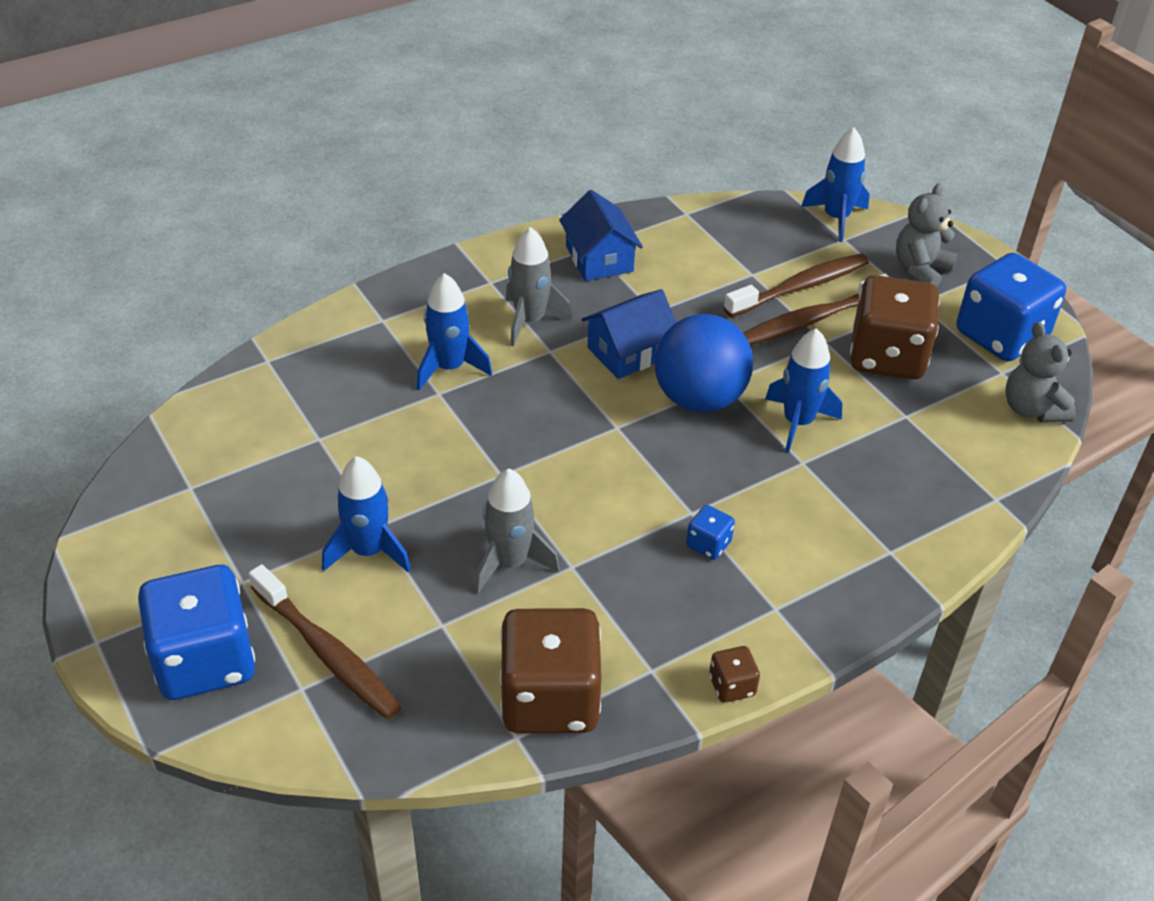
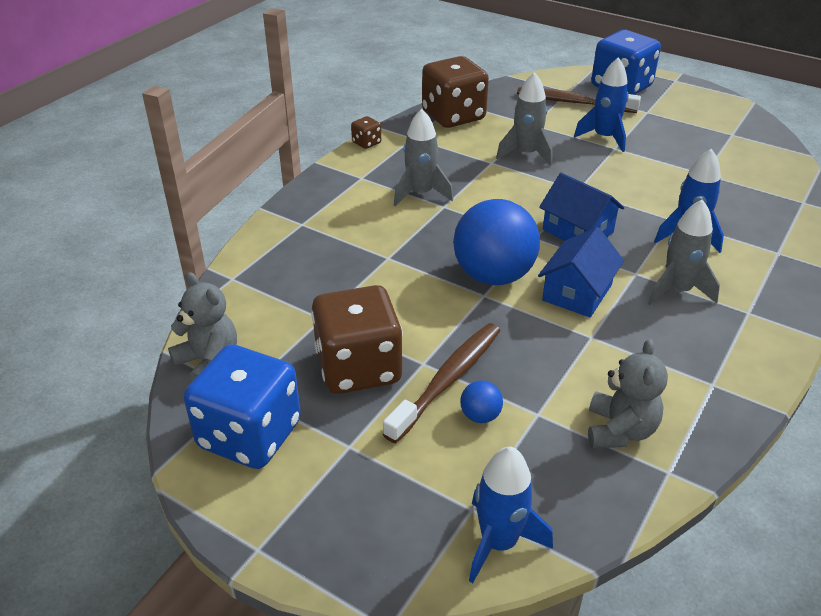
camera: 155 degrees right, 5 degrees down
(599, 258) = (690, 373): blue house -> blue house (577, 231)
(708, 544) = (421, 194): blue dice -> grey rocket
(798, 422) = (407, 283): blue rocket -> none
(800, 287) = (480, 416): brown toothbrush -> blue ball
(920, 270) = (362, 496): grey teddy bear -> grey teddy bear (619, 430)

